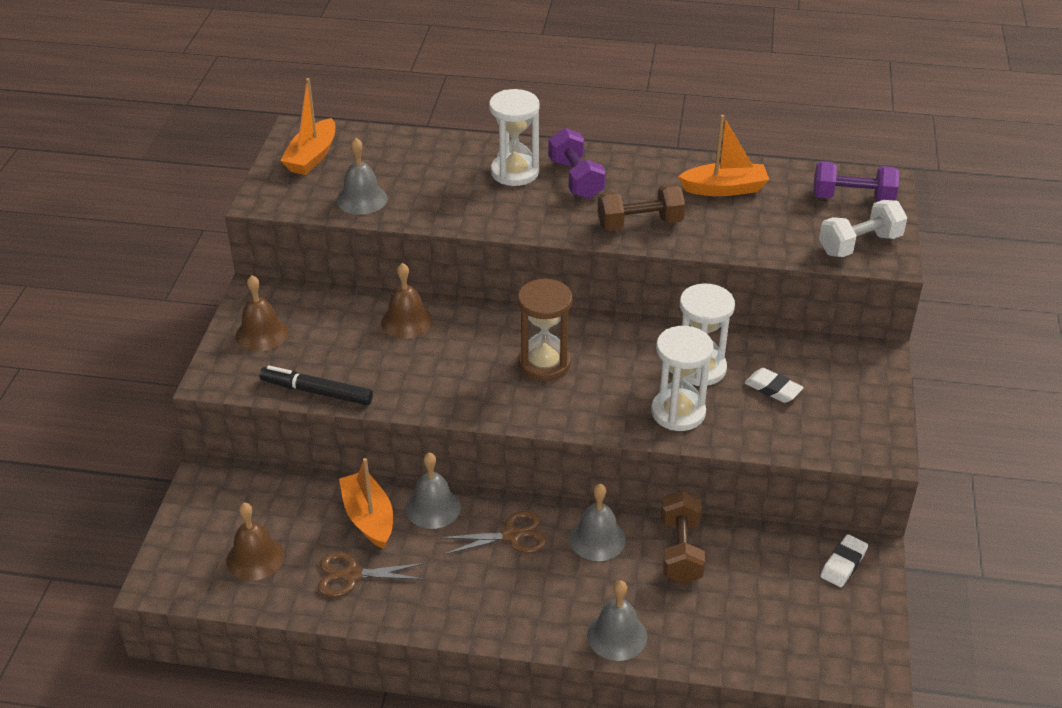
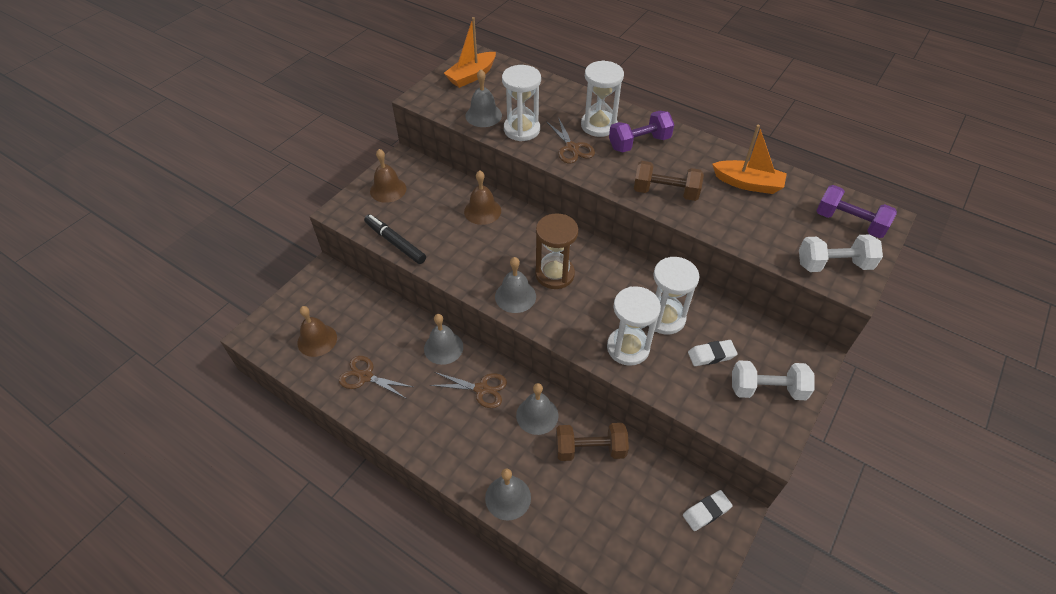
camera: 25 degrees right, 10 degrees up
(369, 518) = (400, 339): orange boat -> none
(422, 202) = (521, 129): none -> white hourglass
(499, 206) = (572, 148): none -> brown scissors
(512, 402) = (515, 296): none -> grey bell
(576, 179) = (639, 143): purple dumbbell -> purple dumbbell turned 60 degrees clockwise
(680, 551) = (590, 449): brown dumbbell -> brown dumbbell turned 60 degrees clockwise
(773, 389) = (711, 355): white eraser -> white eraser turned 75 degrees counterclockwise
(849, 402) = (767, 389): none -> white dumbbell

